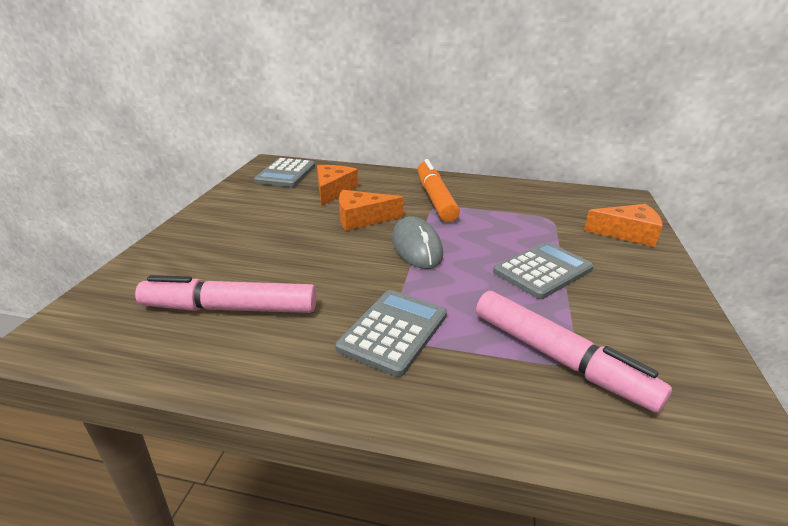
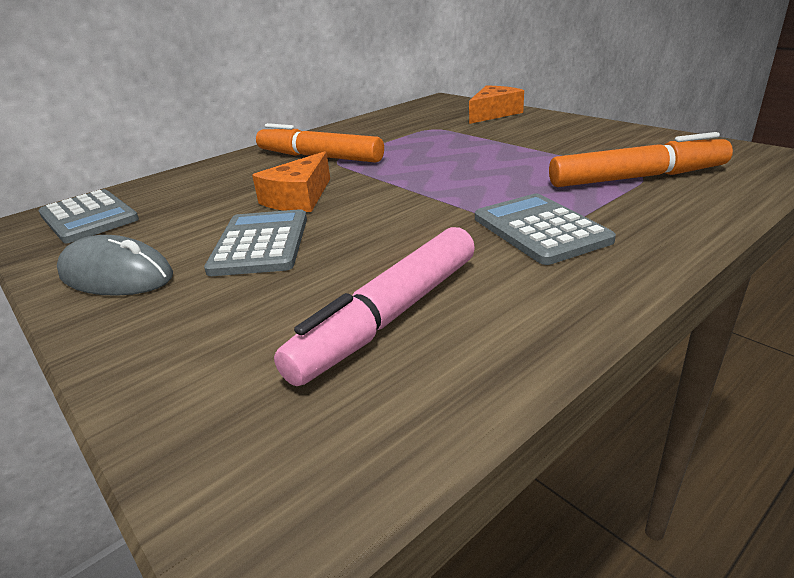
camera: 50 degrees left, 0 degrees up
(333, 191) = (201, 199): orange cheese -> none
(416, 247) = (401, 186): grey mouse -> grey mouse (116, 275)
(542, 270) = (510, 151): grey calculator -> grey calculator (260, 244)
(559, 358) = (637, 177): pink marker -> orange marker

